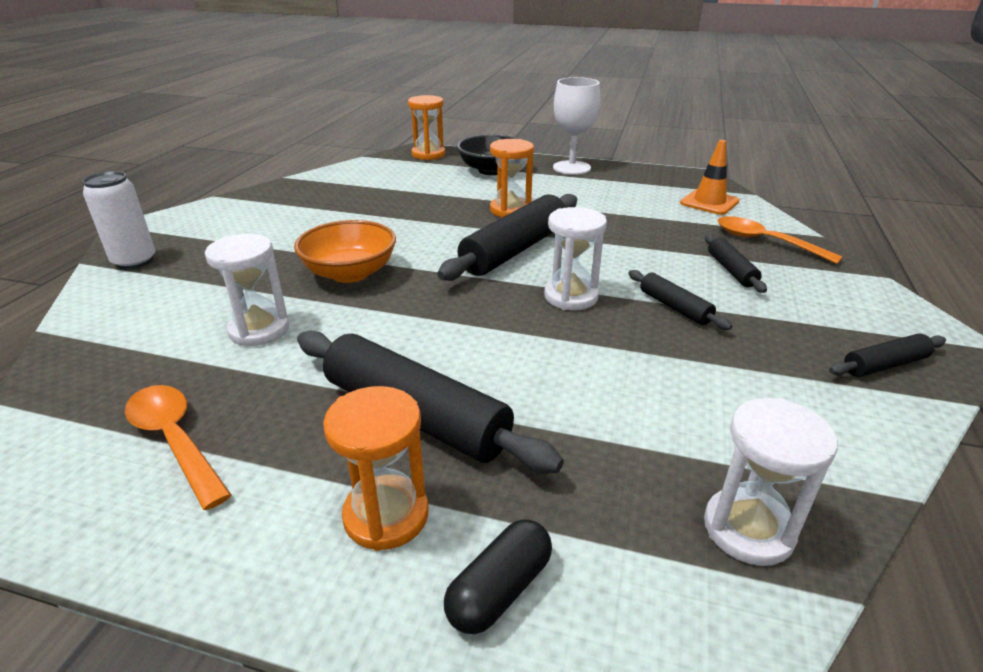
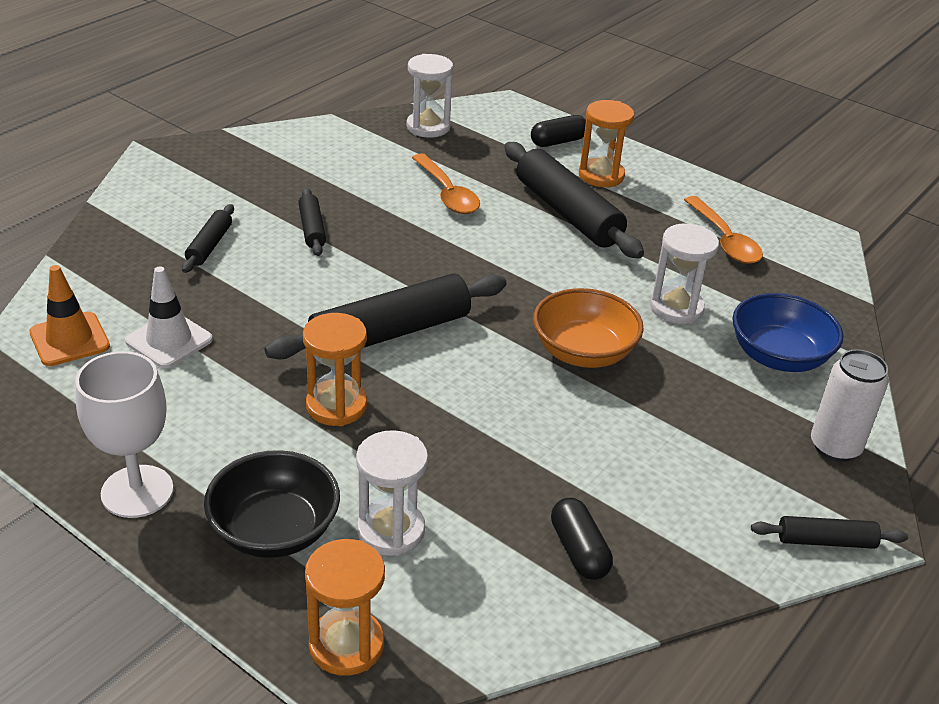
camera: 160 degrees left, 5 degrees up
(155, 312) = (779, 356): none -> blue bowl
(329, 191) = (579, 550): none -> black capsule
(571, 296) = (387, 263): white hourglass -> white hourglass (391, 530)
(653, 214) = (169, 340): none -> white traffic cone
(765, 242) = (119, 265): orange spoon -> orange spoon (447, 193)
(885, 365) = (232, 155): black rolling pin -> black rolling pin (826, 541)

